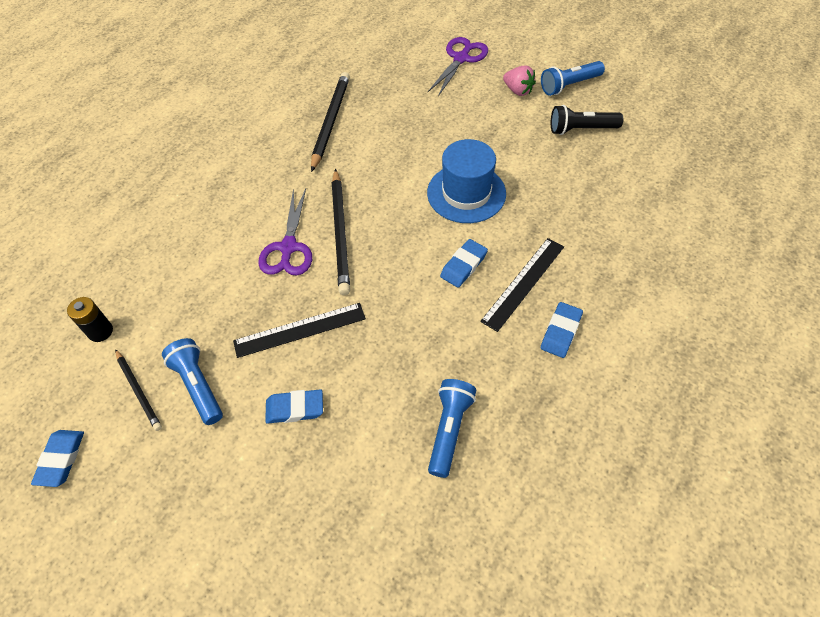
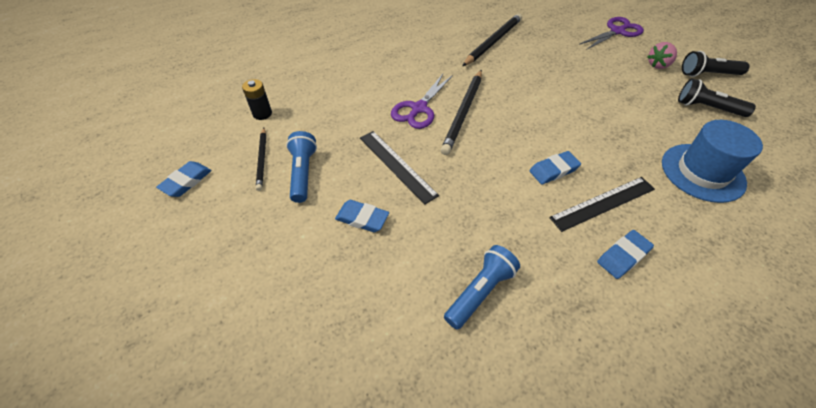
camera: 25 degrees right, 5 degrees down
(300, 330) = (397, 165): black ruler -> black ruler turned 45 degrees clockwise
(466, 193) = (580, 120): blue hat -> blue hat (702, 172)
(518, 91) = (658, 65): pink strawberry -> pink strawberry turned 75 degrees clockwise
(569, 85) = (707, 74): blue flashlight -> black flashlight

